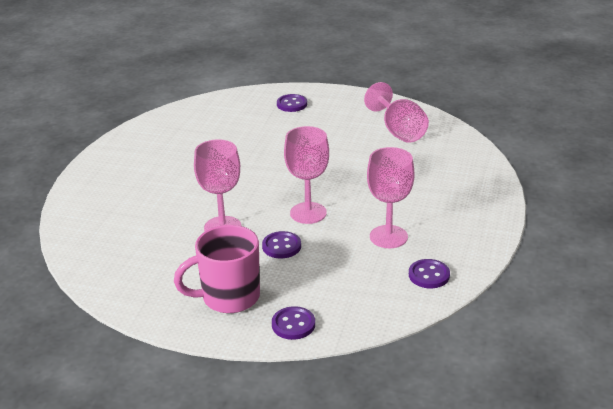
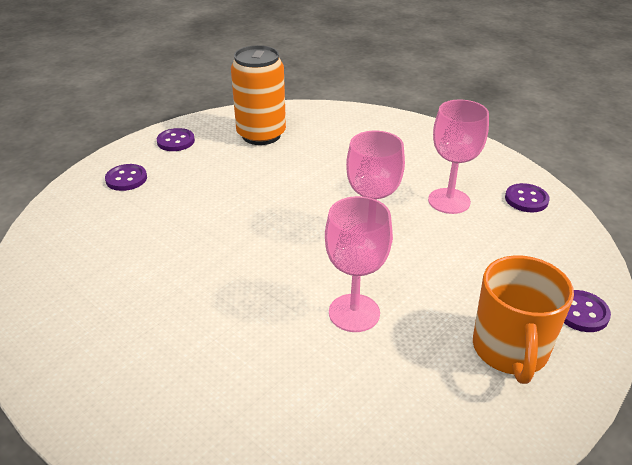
camera: 65 degrees left, 5 degrees up
(229, 297) = (510, 350): pink mug -> orange mug
(281, 246) = (425, 276): purple button -> purple button (176, 141)
(399, 131) = (261, 135): pink goblet -> orange can

